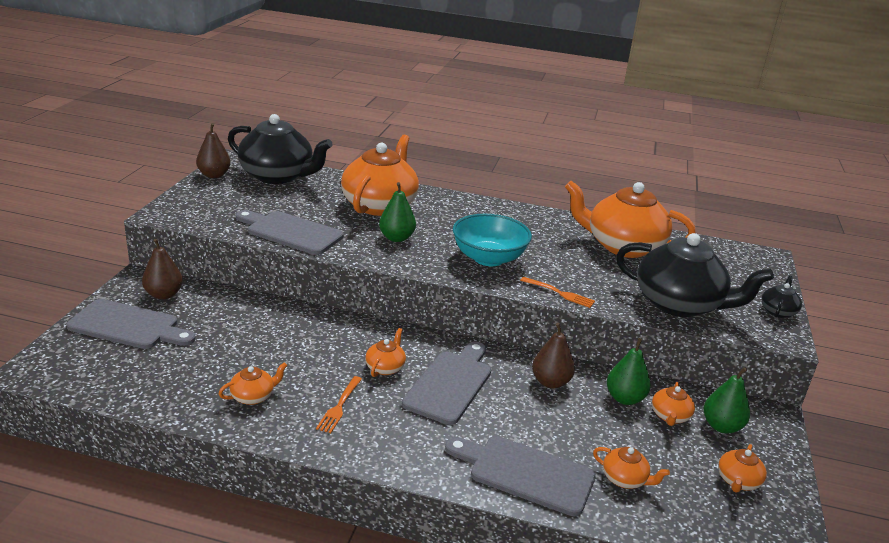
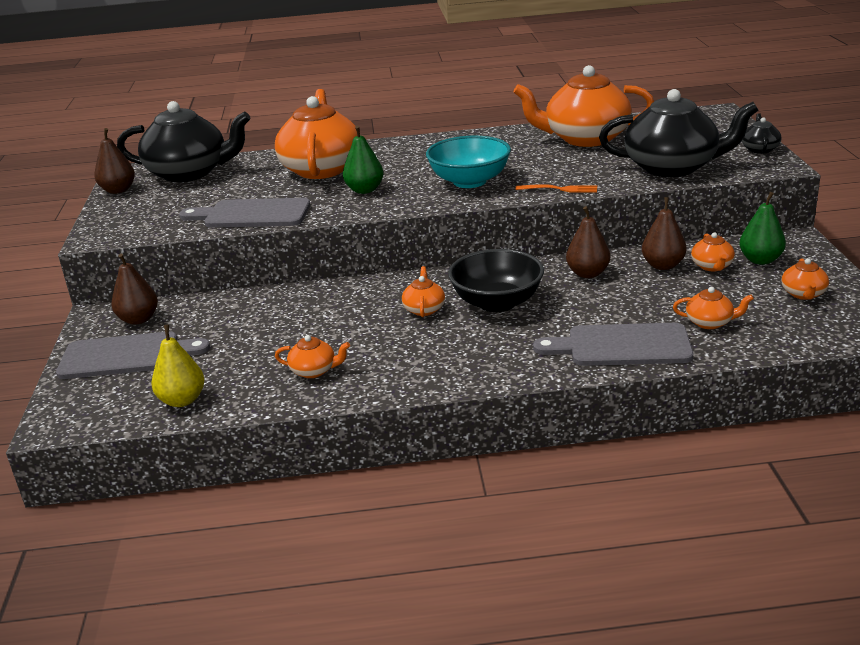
camera: 15 degrees left, 0 degrees up
(135, 385) = (182, 400): none -> yellow pear
(253, 396) = (314, 371): orange teapot -> orange teapot turned 60 degrees clockwise
(339, 406) = (407, 352): orange fork -> none
(450, 384) = (497, 303): grey cutting board -> black bowl
(624, 398) = (663, 265): green pear -> brown pear

